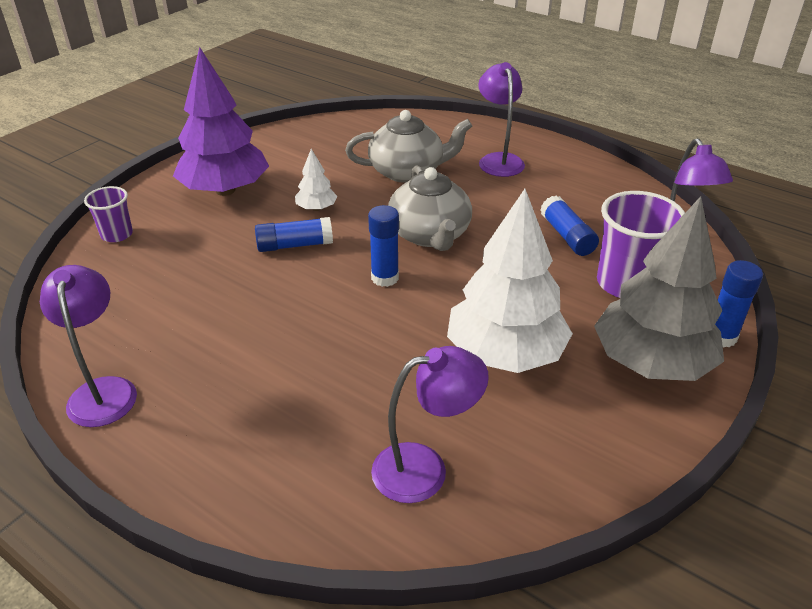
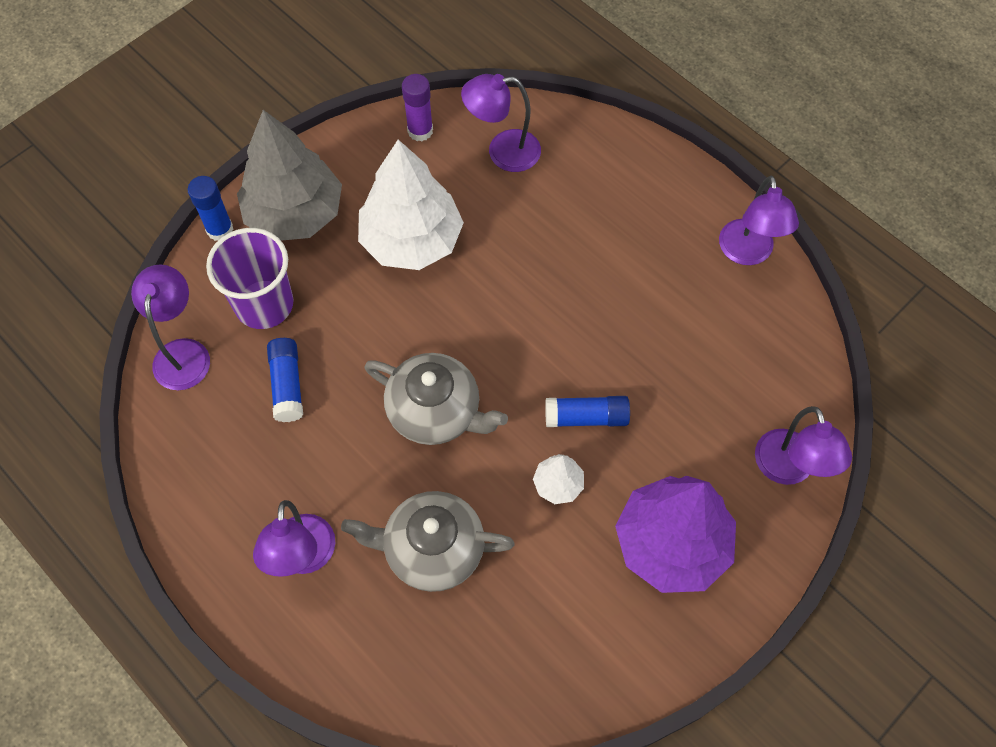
camera: 170 degrees left, 25 degrees up
(117, 234) = (788, 469): purple cup -> purple lamp
(385, 278) = (497, 350): blue glue stick -> none
(430, 235) = (435, 411): grey teapot -> grey teapot turned 120 degrees clockwise
(550, 481) = (420, 131): none -> purple glue stick

